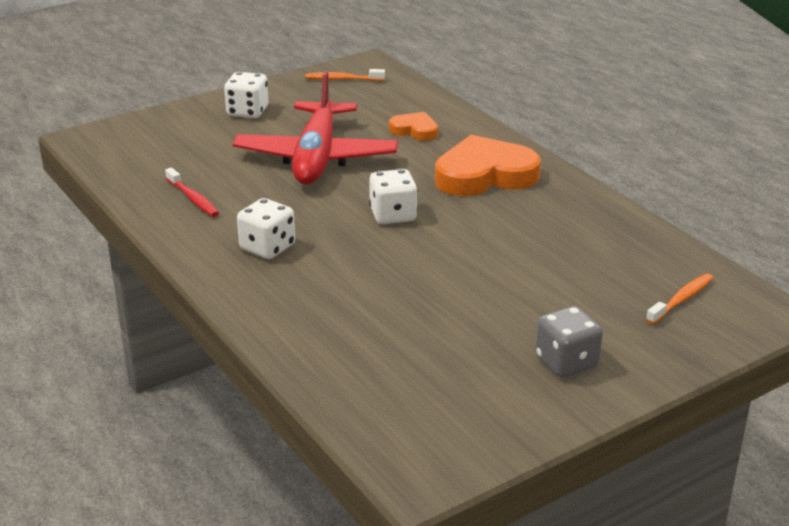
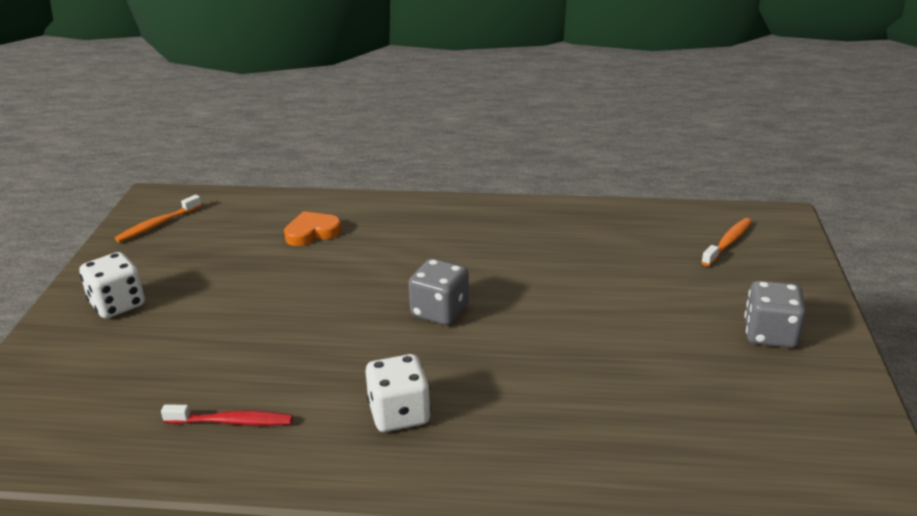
camera: 50 degrees left, 0 degrees up
(316, 158) = (275, 305): red plane -> none
(393, 215) = (440, 311): white dice -> grey dice
(484, 175) = (438, 236): orange heart -> none
(681, 300) = (728, 242): orange toothbrush -> orange toothbrush turned 45 degrees clockwise

